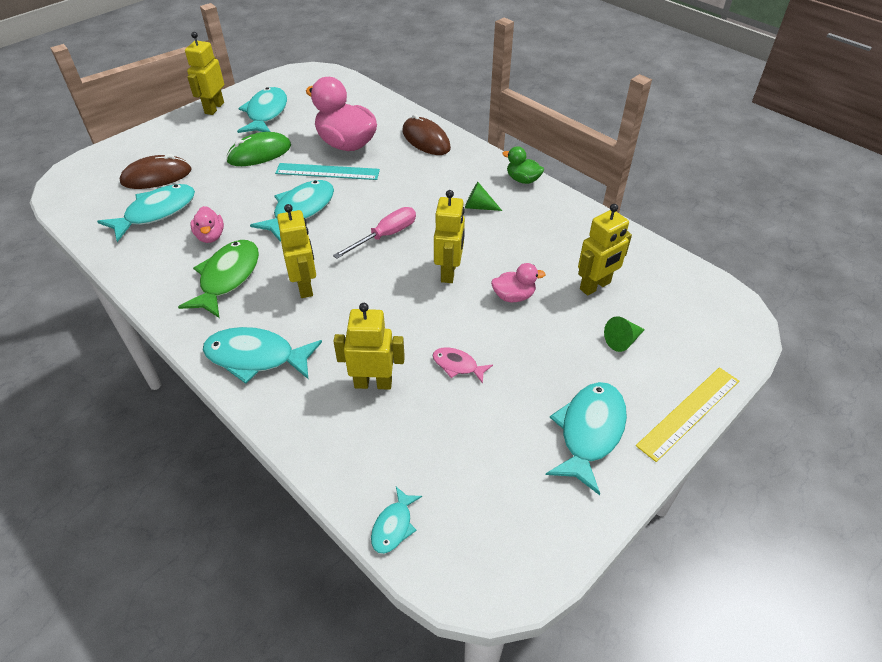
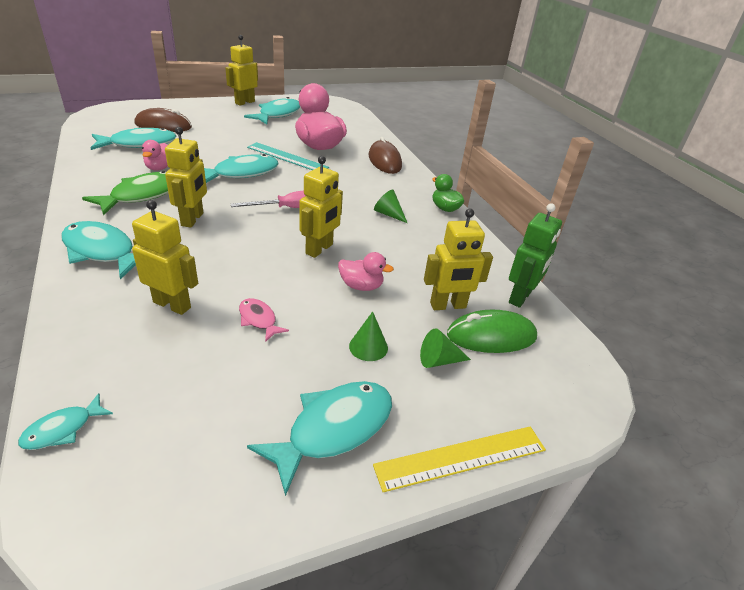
camera: 20 degrees right, 10 degrees down
(259, 153) = (248, 133): green mouse -> green mouse (491, 336)
(562, 352) = (368, 347): none -> green cone
(644, 254) = (520, 297): none -> green robot

